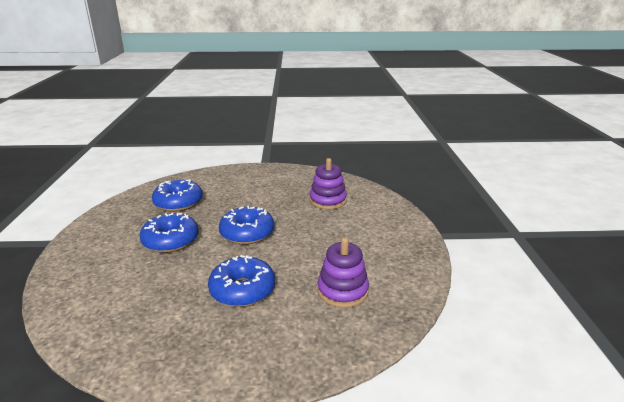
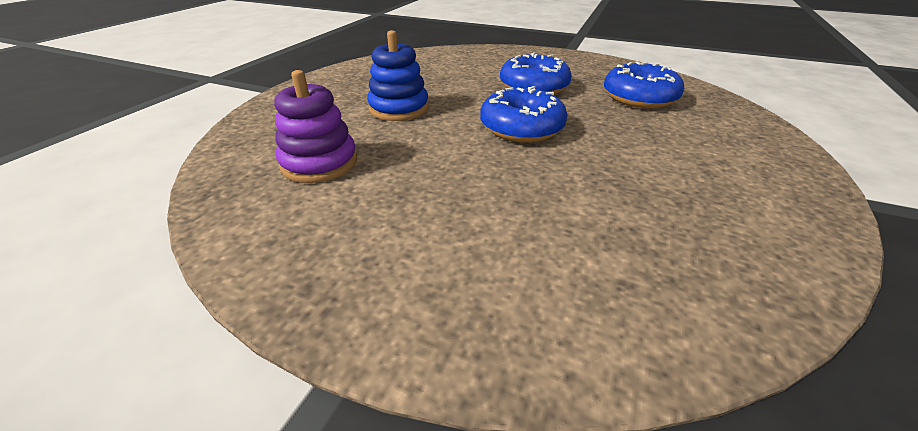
camera: 115 degrees right, 10 degrees up
(242, 290) = (399, 108): blue donut -> blue stacking toy
(328, 200) = (611, 233): purple stacking toy -> none

